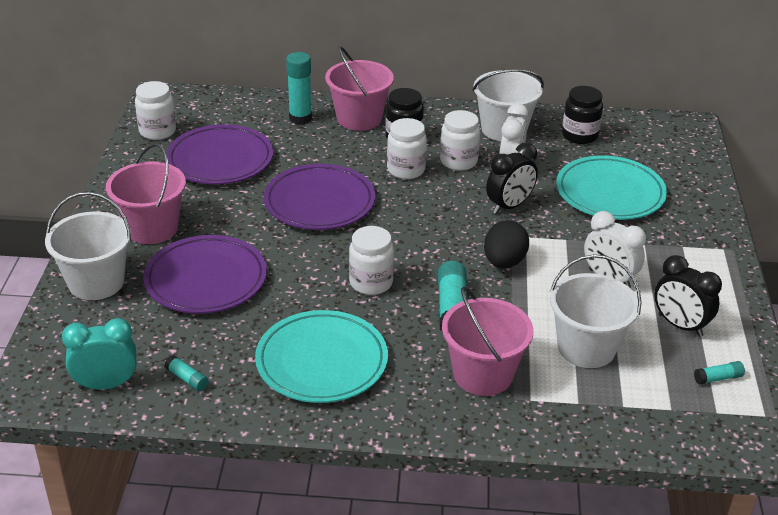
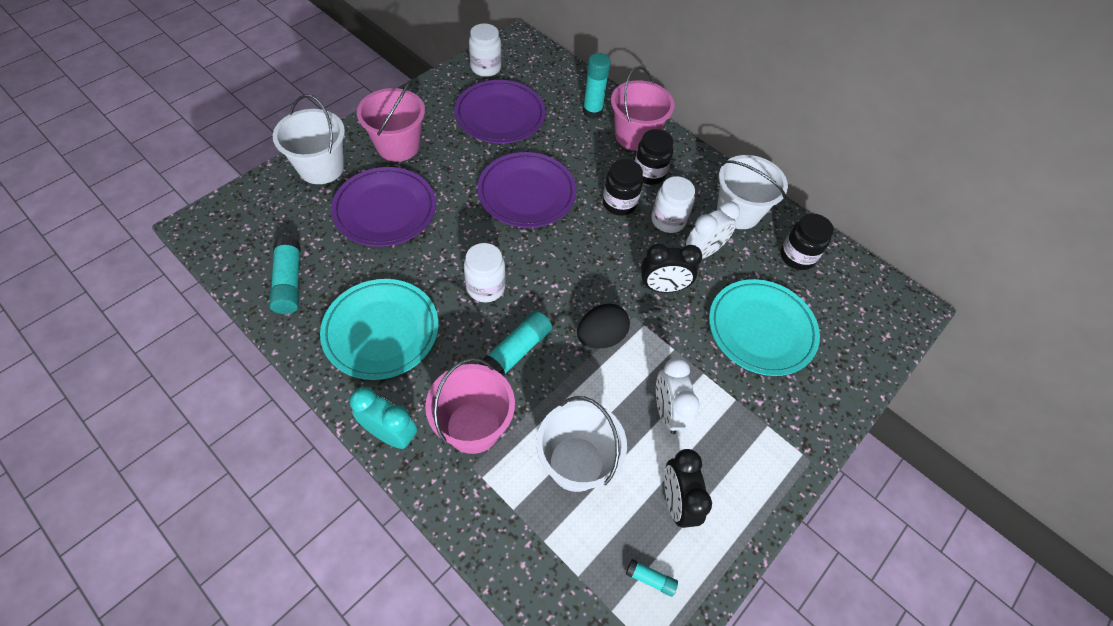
camera: 35 degrees right, 20 degrees up
(106, 385) = (242, 253): turquoise clock -> turquoise clock (390, 434)
(187, 379) = (289, 283): turquoise glue stick -> turquoise glue stick, size x1.92
(406, 170) = (619, 203): white jar -> black jar

